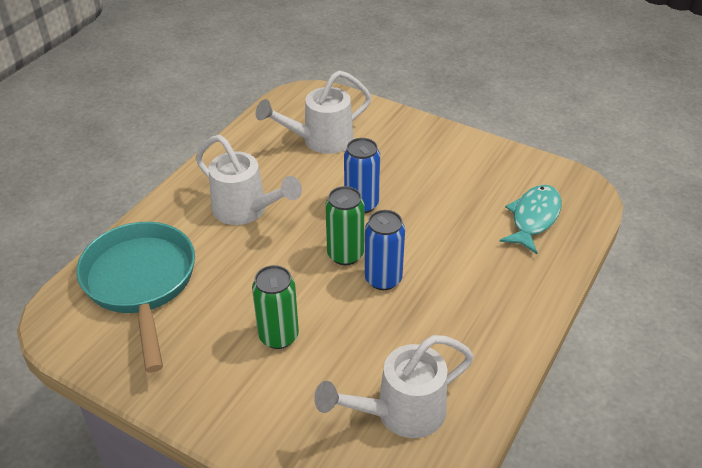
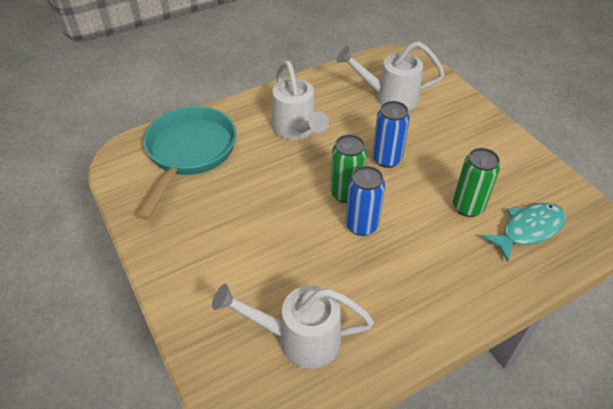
camera: 30 degrees right, 5 degrees up
(278, 336) = (252, 234): green can -> green can (467, 207)

